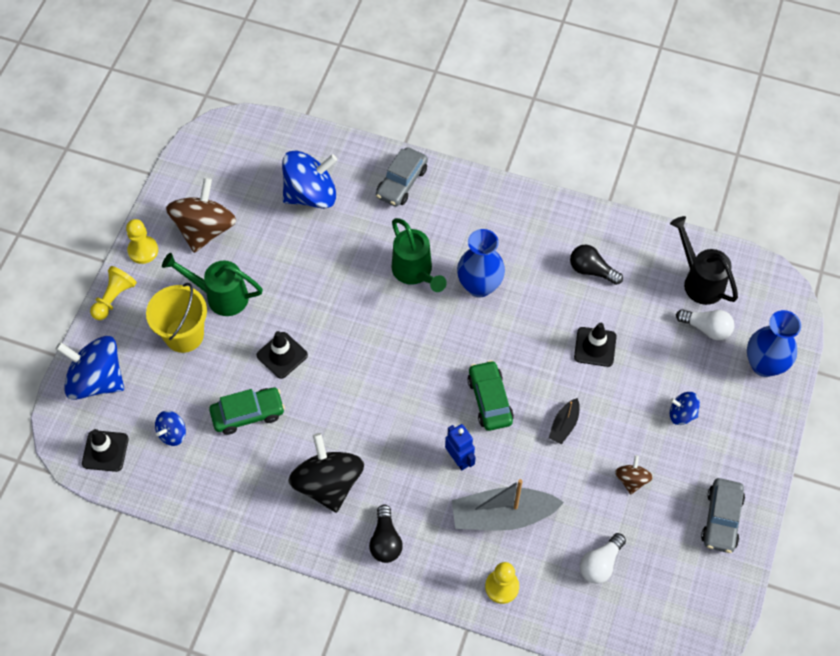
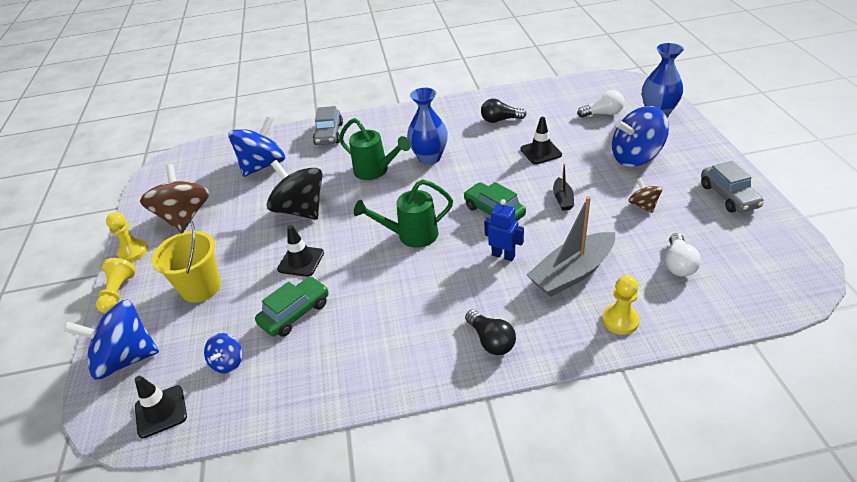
camera: 25 degrees left, 20 degrees down
(220, 296) = (221, 249): green watering can -> green watering can (411, 235)
(328, 484) = (405, 326): black spinning top -> black spinning top (300, 210)
(682, 414) = (635, 157): blue spinning top -> blue spinning top, size x2.04
(699, 281) = (574, 97): black watering can -> none

